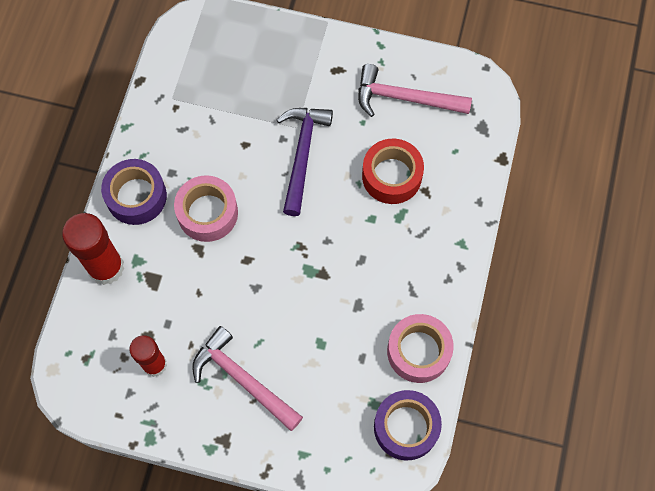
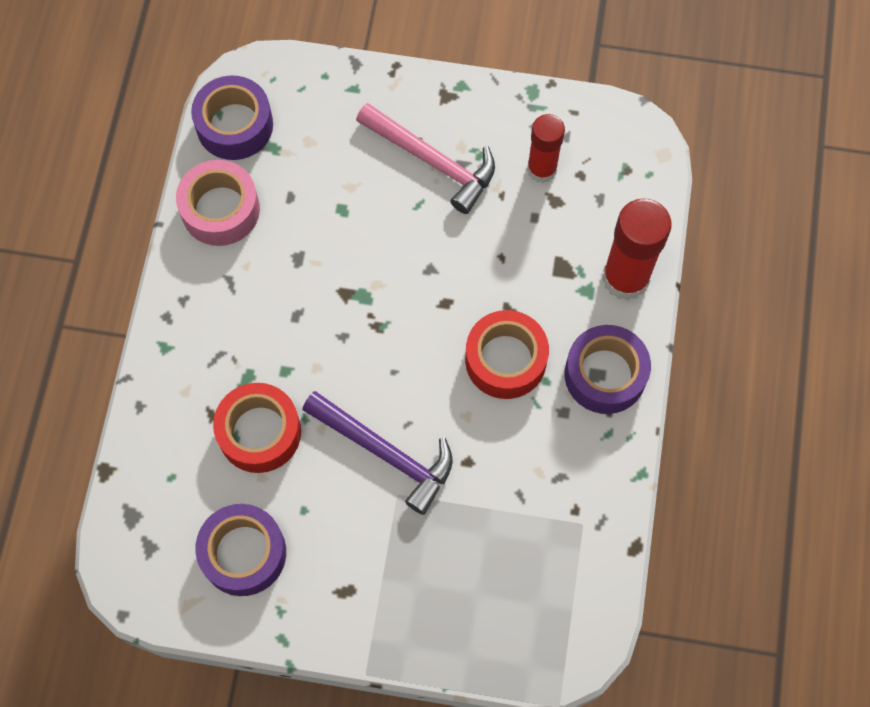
camera: 175 degrees right, 0 degrees up
(207, 213) = (505, 360): pink tape -> red tape
(302, 154) = (385, 453): purple hammer -> purple hammer turned 60 degrees counterclockwise
(405, 98) = (243, 553): pink hammer -> purple tape

